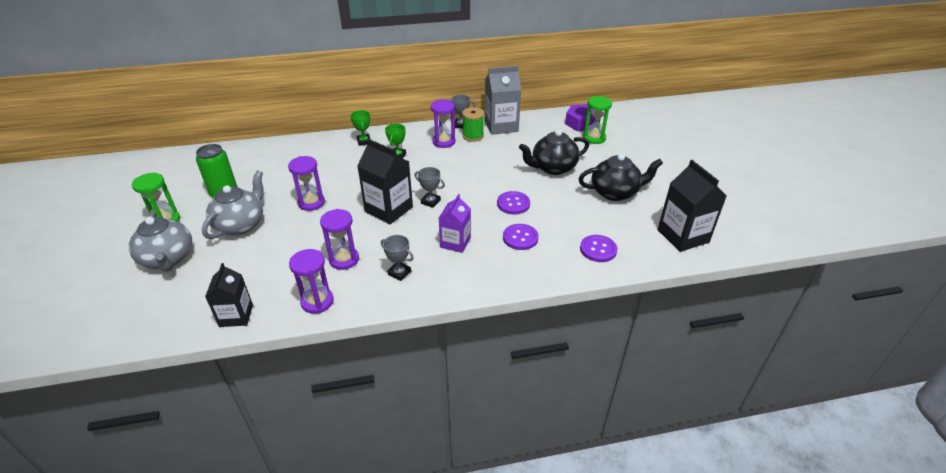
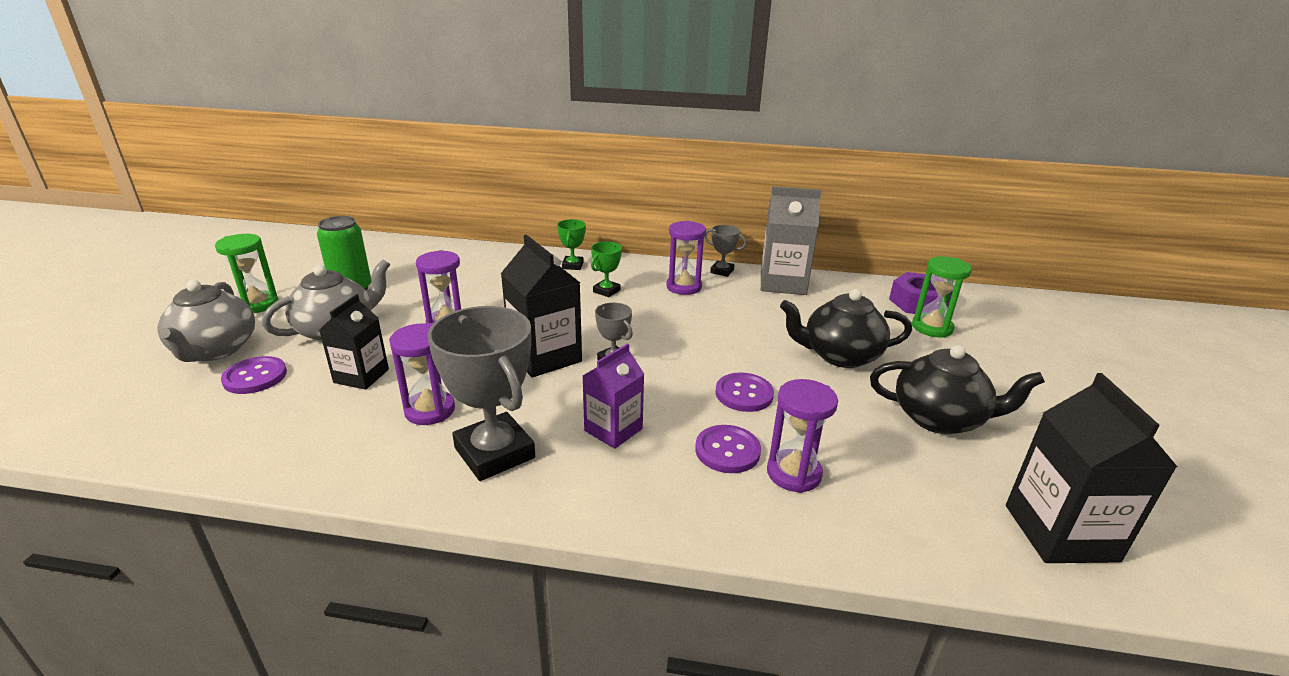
camera: 20 degrees right, 10 degrees down
(236, 316) = (221, 449): black carton -> black carton (361, 376)
(317, 301) = (343, 462): purple hourglass -> purple hourglass (793, 473)
(399, 273) = (494, 453): grey trophy -> grey trophy, size x2.06
(473, 136) = (732, 288): green spool -> none
(598, 249) = (866, 510): purple button -> purple button (255, 377)

